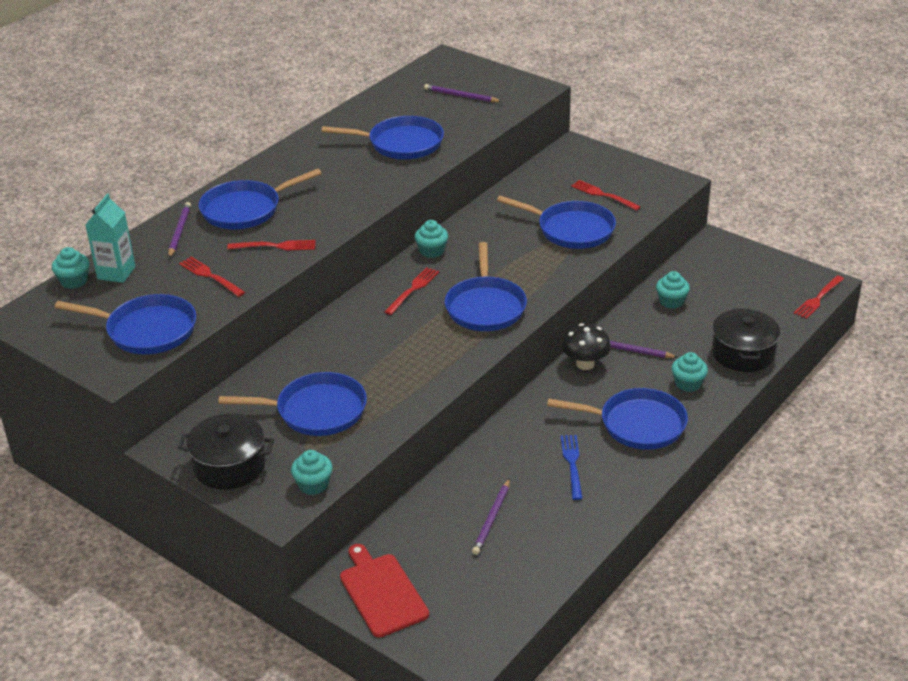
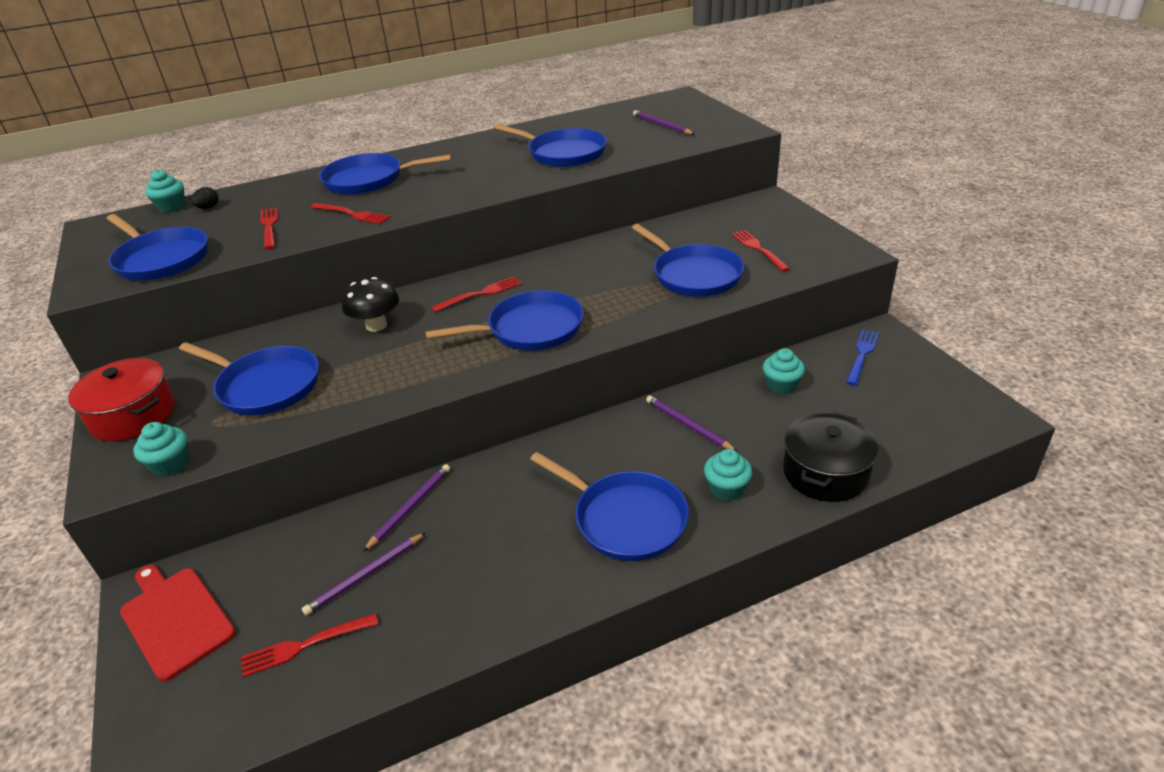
camera: 30 degrees right, 0 degrees up
(116, 273) = (208, 207): turquoise carton -> black egg
(179, 231) = (297, 186): purple pencil -> purple pencil (410, 507)
(229, 465) = (133, 415): black pot -> red pot
(382, 592) = (175, 619): red cutting board -> red cutting board turned 45 degrees counterclockwise
(432, 251) = (535, 263): turquoise cupcake -> none
(485, 307) = (530, 329): blue pan -> blue pan turned 135 degrees counterclockwise
(572, 464) = (510, 541): blue fork -> blue fork (862, 354)
(585, 364) = (627, 426): black mushroom -> black mushroom (376, 325)
(818, 299) = (975, 434): red fork -> red fork (304, 645)

